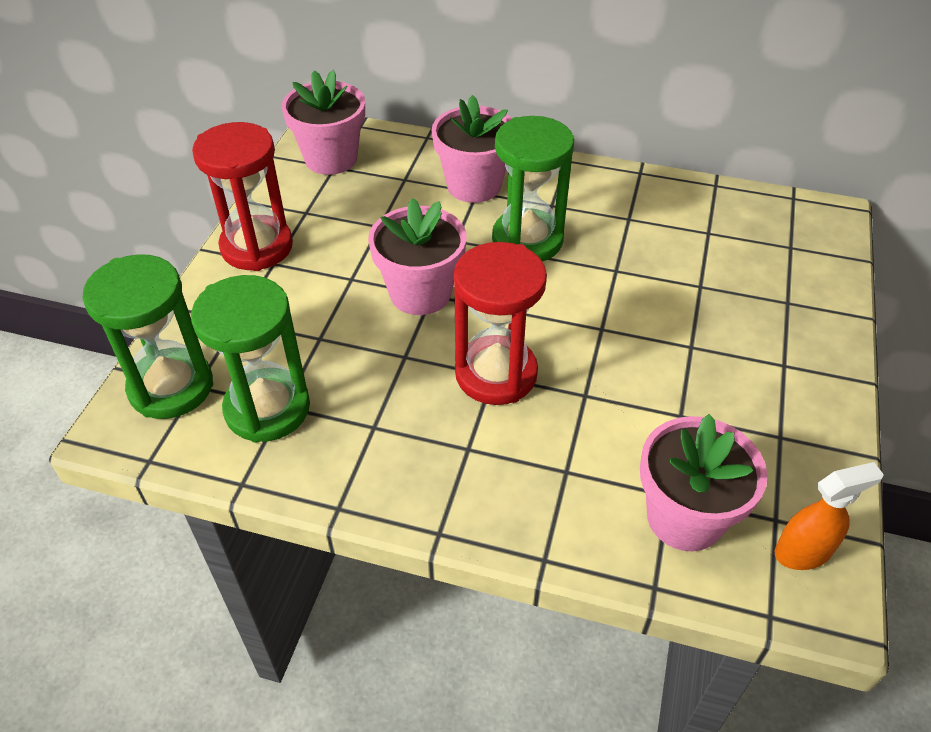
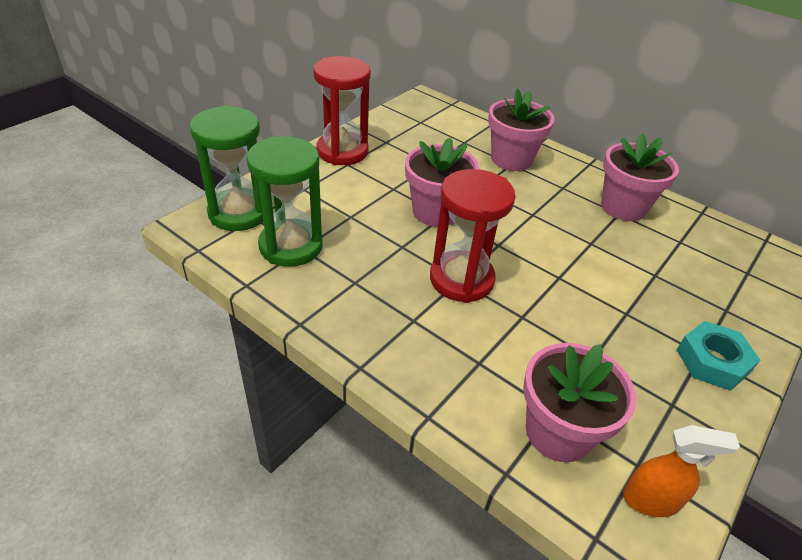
camera: 20 degrees right, 5 degrees down
(331, 158) = (421, 116): pink flower pot -> pink flower pot (623, 207)
(527, 240) = (532, 203): green hourglass -> none
(798, 370) = (712, 361): none -> turquoise nut

